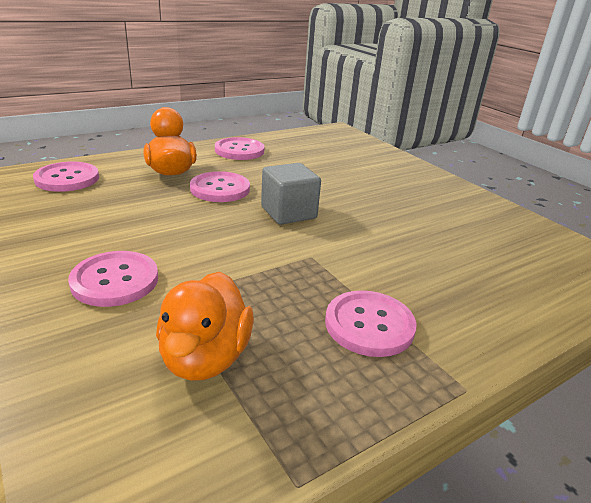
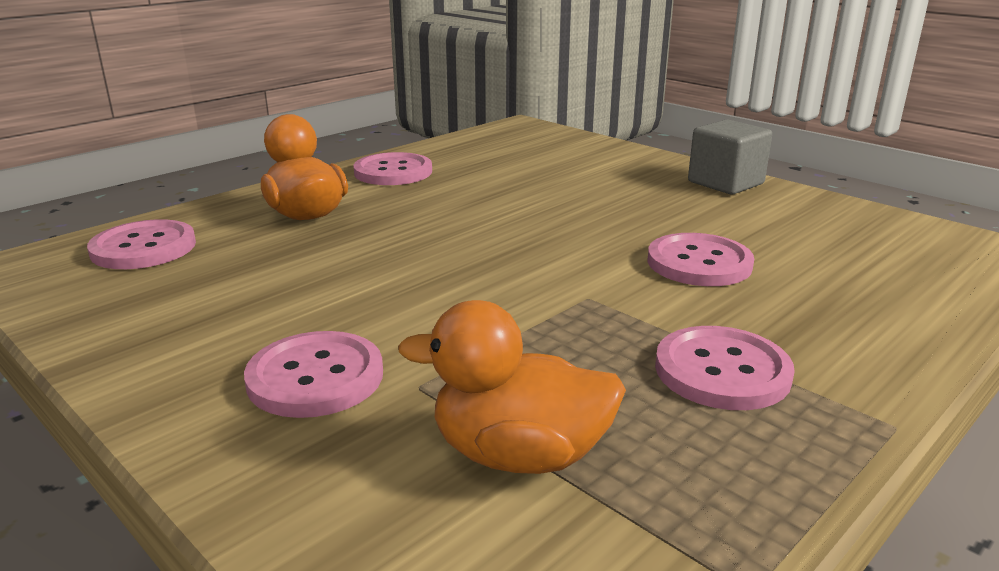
camera: 10 degrees left, 5 degrees down
(205, 357) = (519, 455): orange duck -> orange duck turned 105 degrees clockwise
(220, 189) = (397, 228): pink button -> pink button (699, 263)
(288, 213) = (519, 245): grey cube -> grey cube (725, 183)

